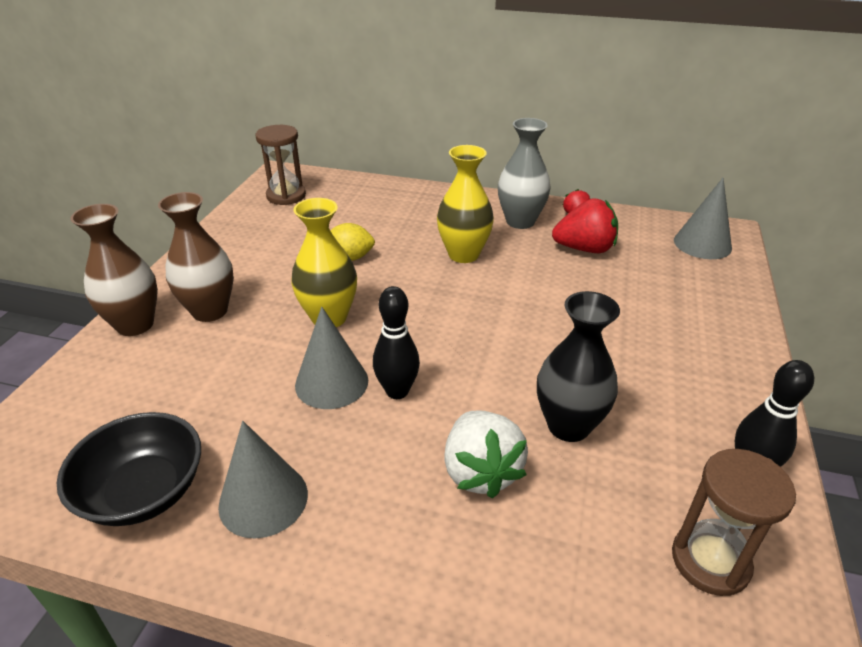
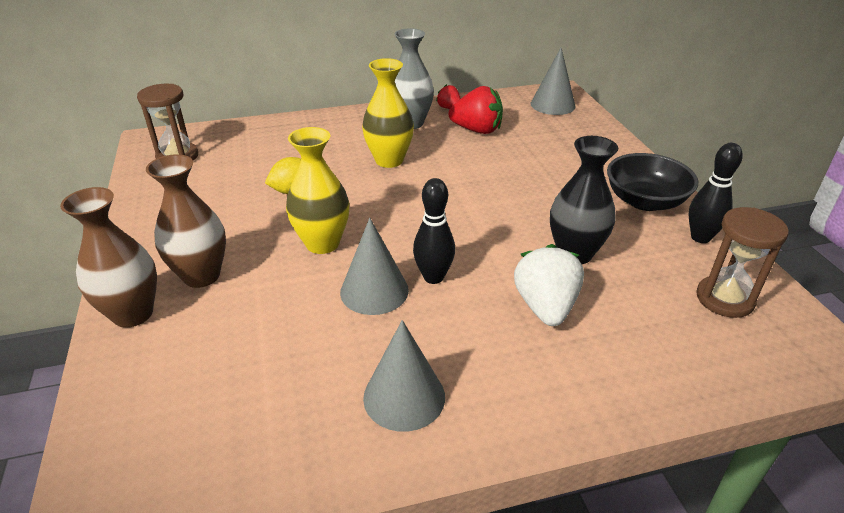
camera: 30 degrees left, 0 degrees up
(144, 492) = (292, 439): black bowl -> black bowl (645, 201)
(480, 471) = (545, 307): white strawberry -> white strawberry turned 135 degrees counterclockwise
(585, 249) = (477, 130): red strawberry -> red strawberry turned 45 degrees clockwise

